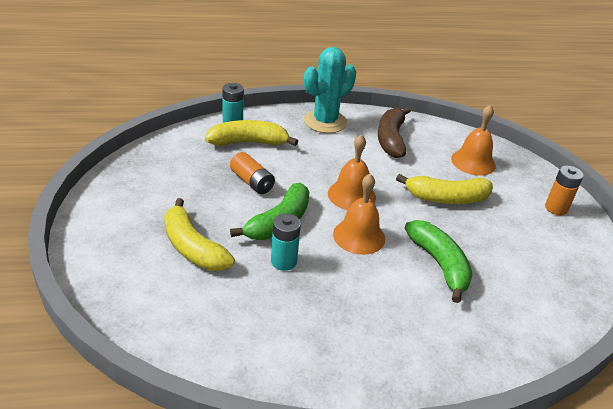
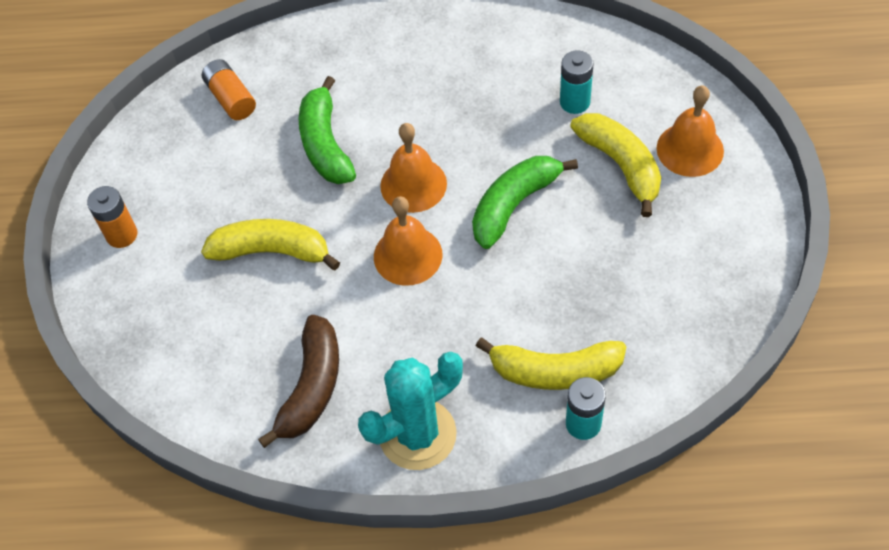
camera: 165 degrees left, 20 degrees up
(252, 182) = (549, 279): orange battery -> orange battery (231, 98)
(283, 261) = (512, 147): turquoise battery -> turquoise battery (574, 102)
(473, 162) = (195, 331): orange bell -> orange bell (690, 149)

